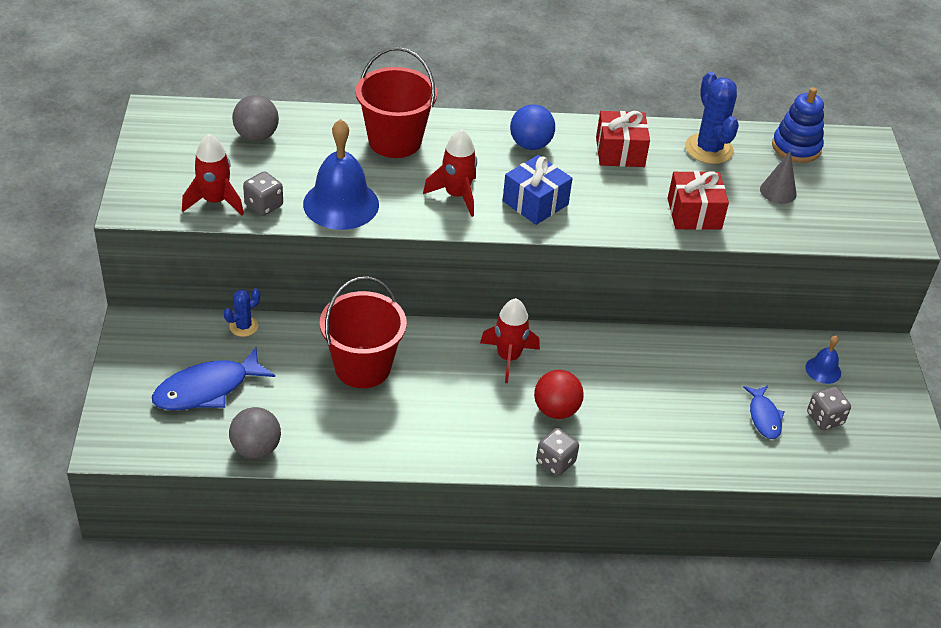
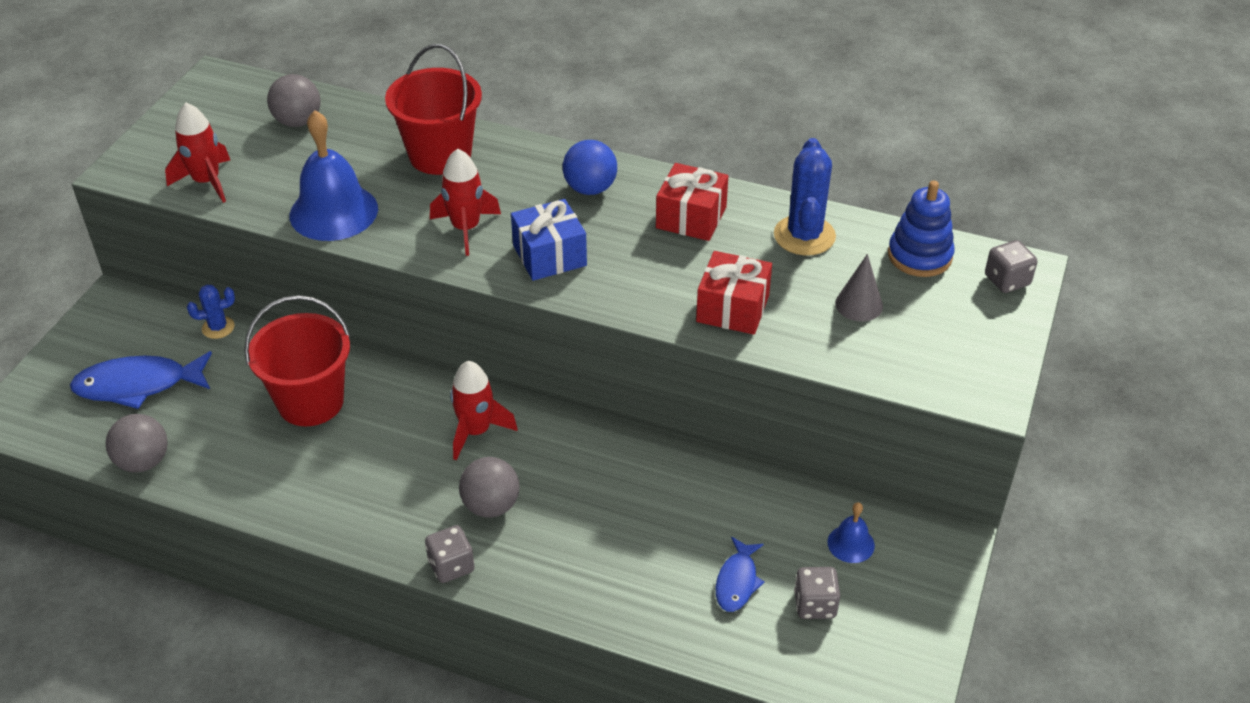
camera: 25 degrees right, 0 degrees up
(264, 205) = (253, 196): grey dice -> grey dice (1007, 280)
(556, 410) = (491, 506): red ball -> grey ball

